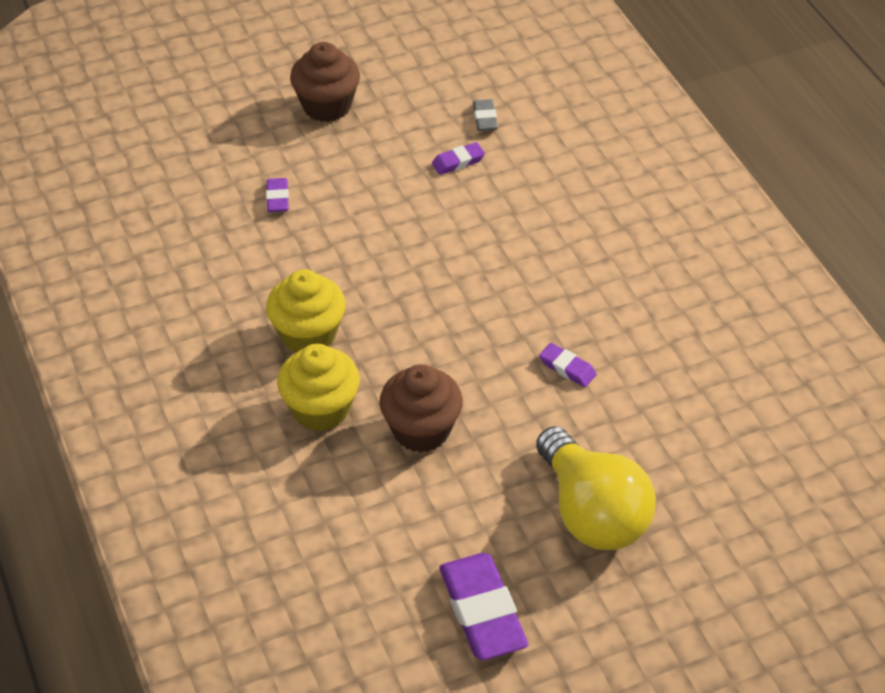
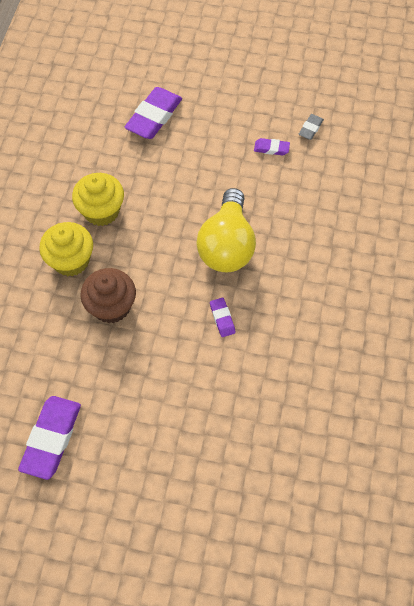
camera: 35 degrees right, 15 degrees up
(277, 198) = (154, 117): purple eraser -> purple eraser, size x2.03
(327, 106) = (228, 72): brown cupcake -> none
(592, 512) = (159, 418): yellow light bulb -> yellow light bulb (227, 245)

